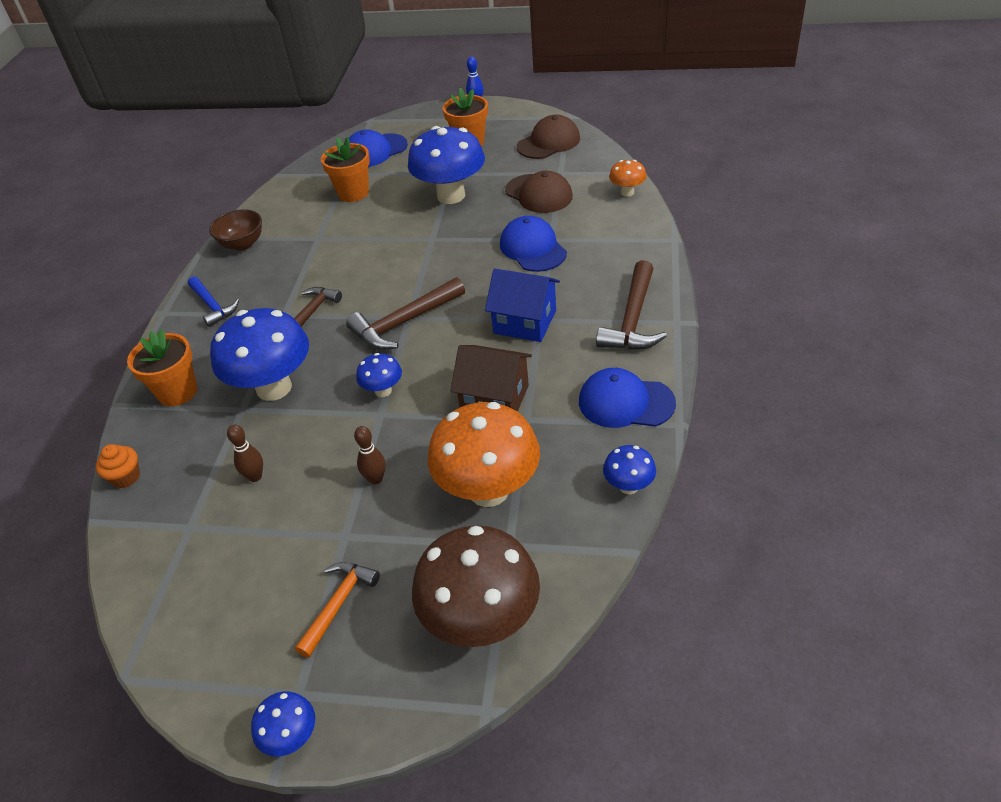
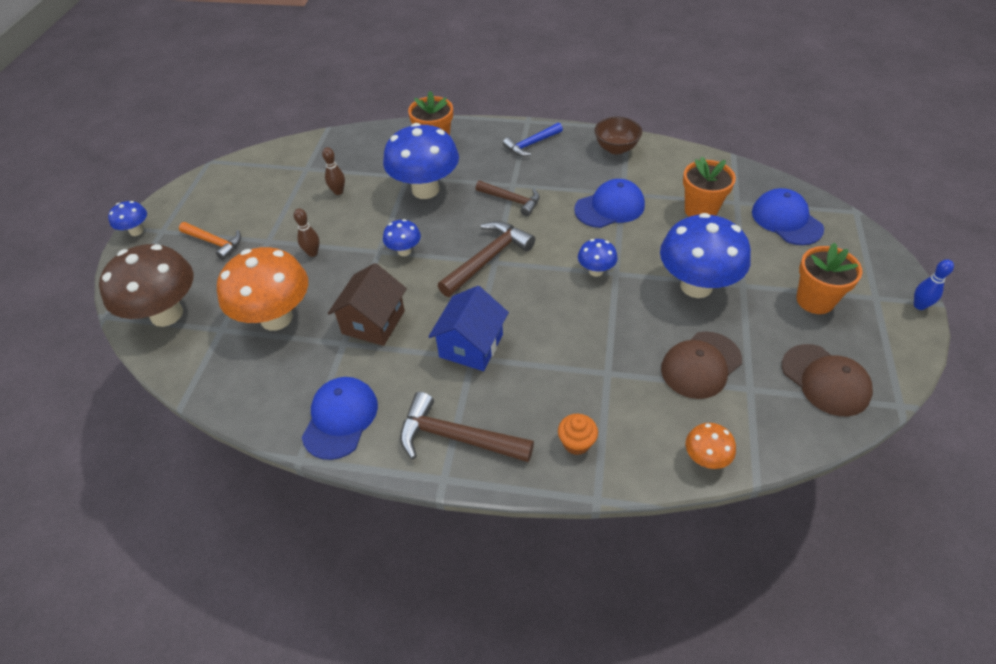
camera: 90 degrees right, 5 degrees up
(126, 477) = (359, 134): orange cupcake -> orange cupcake (576, 443)
(404, 322) = (487, 259): brown hammer -> brown hammer turned 75 degrees clockwise
(533, 248) = (591, 356): blue cap -> blue cap (610, 207)
(628, 486) = (244, 411): blue mushroom -> blue mushroom (596, 271)

